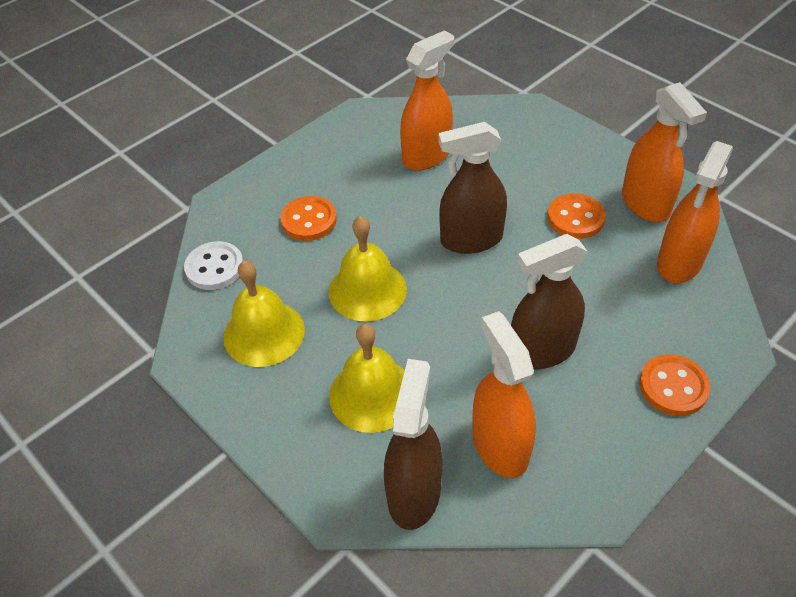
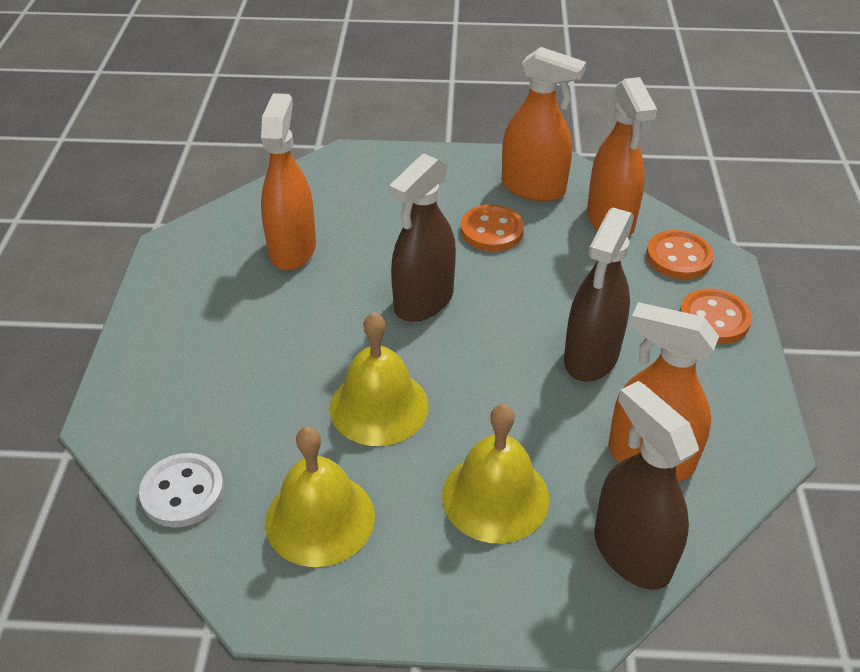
camera: 45 degrees left, 5 degrees down
(309, 220) = (238, 379): orange button -> orange button (679, 257)

